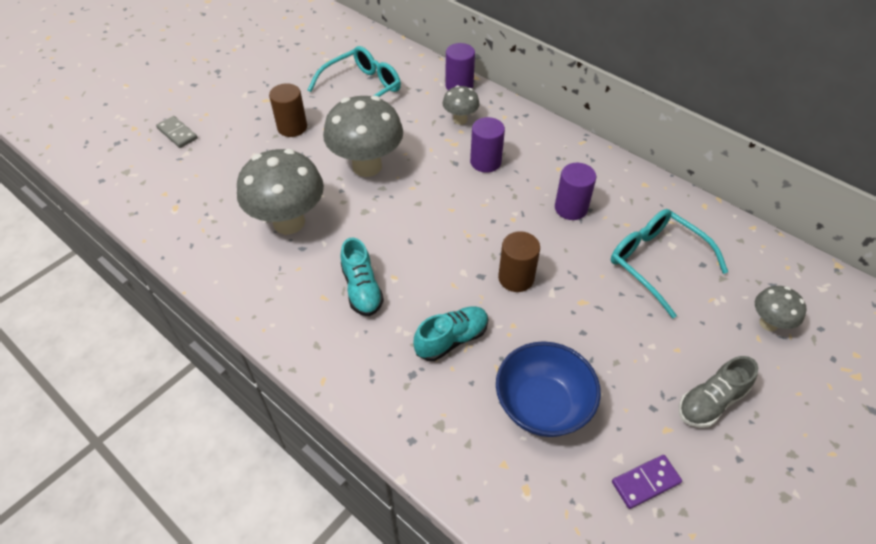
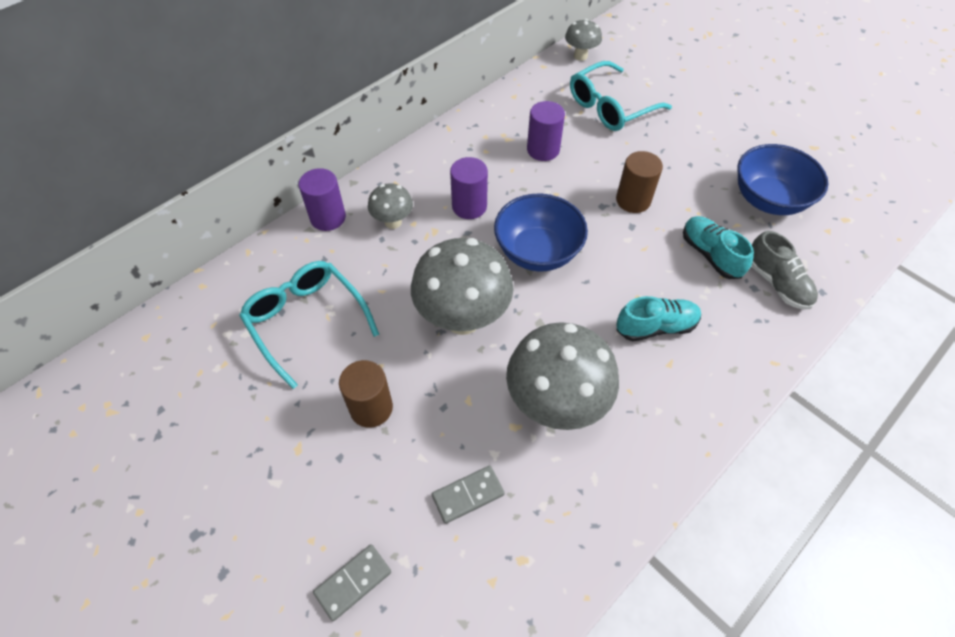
camera: 85 degrees left, 5 degrees up
(223, 178) = (468, 495): none -> grey domino
(439, 208) = (537, 252): none -> blue bowl
(645, 482) = (820, 151): purple domino -> none
(711, 402) = (745, 105): grey shoe -> grey shoe (776, 283)
(768, 323) = (669, 61): grey mushroom -> grey mushroom (580, 56)

